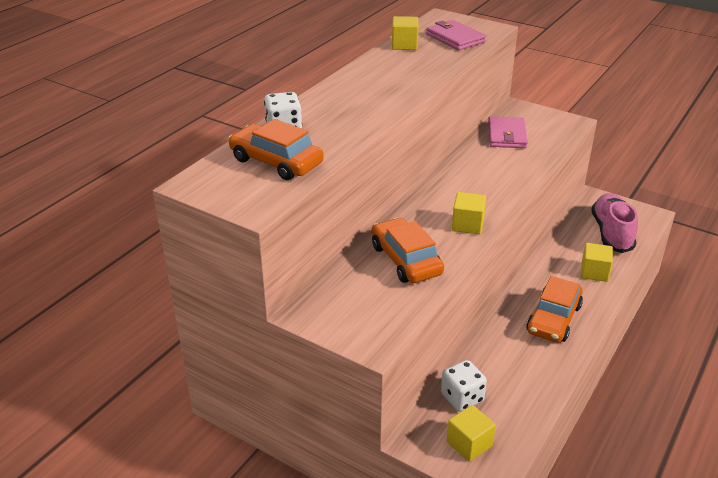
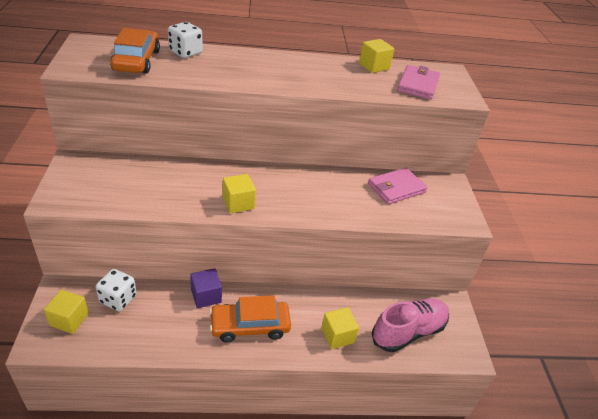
camera: 50 degrees right, 5 degrees up
(406, 260) = (166, 185): orange car -> none
(497, 333) = (206, 296): none -> purple cube

